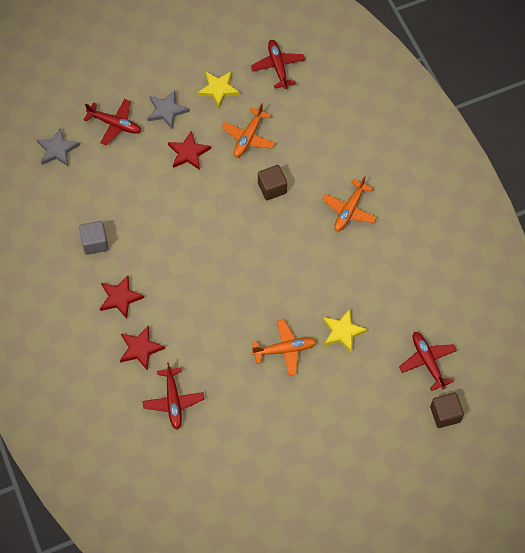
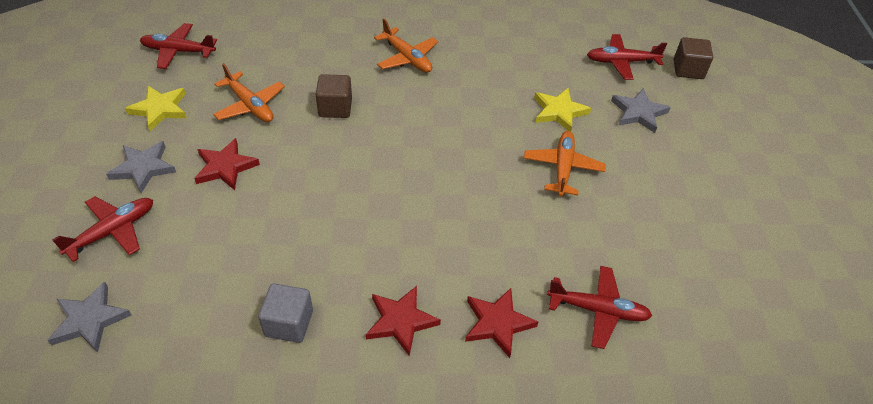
camera: 70 degrees left, 15 degrees down
(370, 387) = (638, 112): none -> grey star

